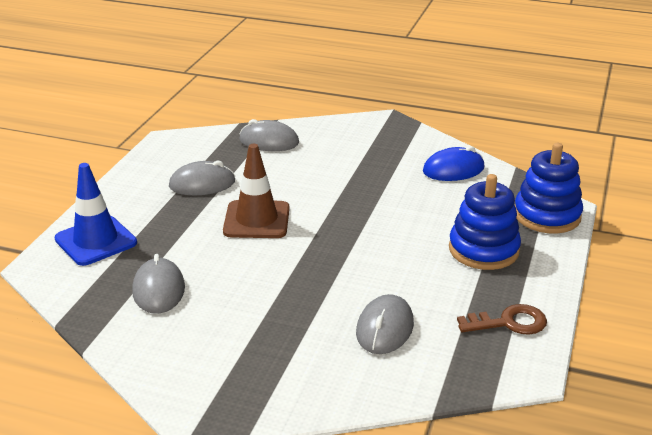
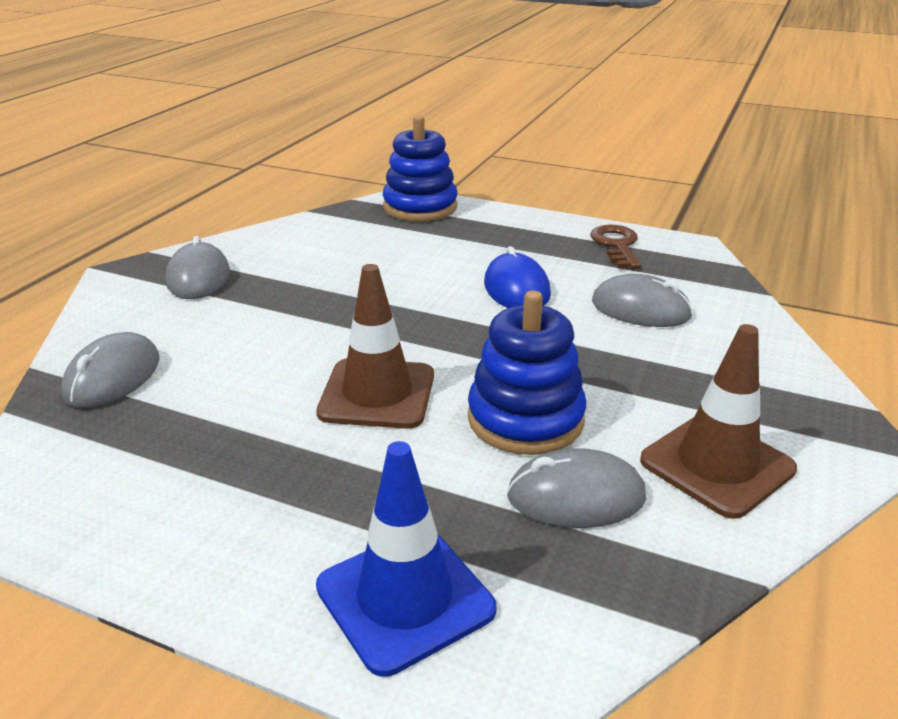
camera: 85 degrees left, 0 degrees up
(183, 345) = (717, 465): none -> brown traffic cone
(202, 184) = (230, 453): grey mouse -> grey mouse (198, 278)
(453, 170) = (297, 242): blue mouse -> blue mouse (516, 289)
(483, 250) = (483, 243): blue stacking toy -> blue stacking toy (525, 419)

